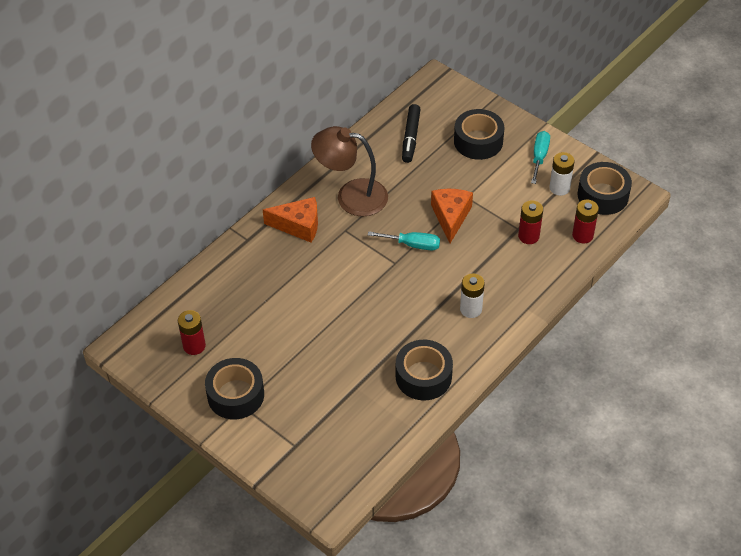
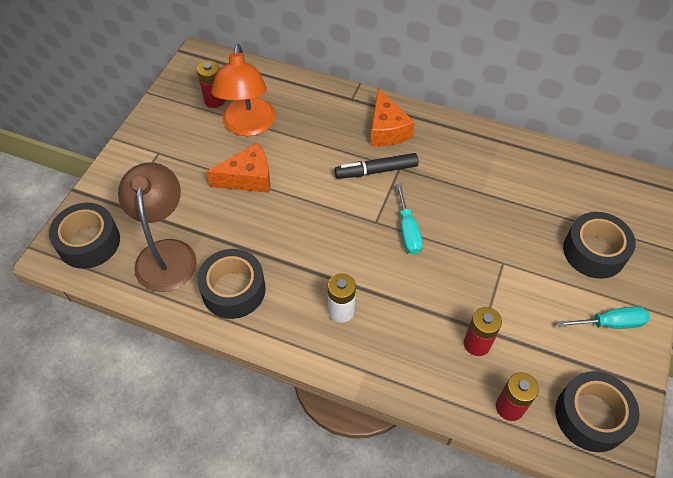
camera: 70 degrees right, 5 degrees up
(235, 395) = (168, 145): black tape -> black tape (89, 242)
(242, 326) = (248, 126): none -> orange lamp
(351, 196) = (447, 159): brown lamp -> brown lamp (166, 253)
(411, 137) = (558, 187): black marker -> black marker (376, 171)
(450, 217) = (465, 255): orange cheese -> orange cheese (248, 178)
(559, 188) = (573, 359): white battery -> none

